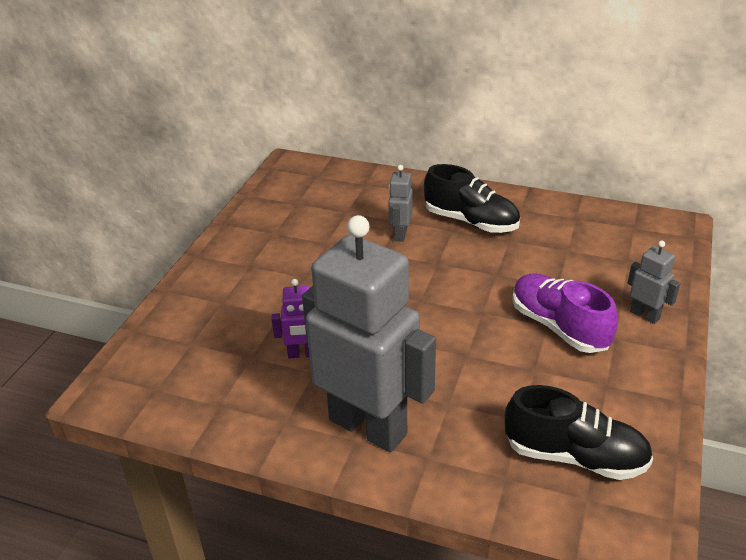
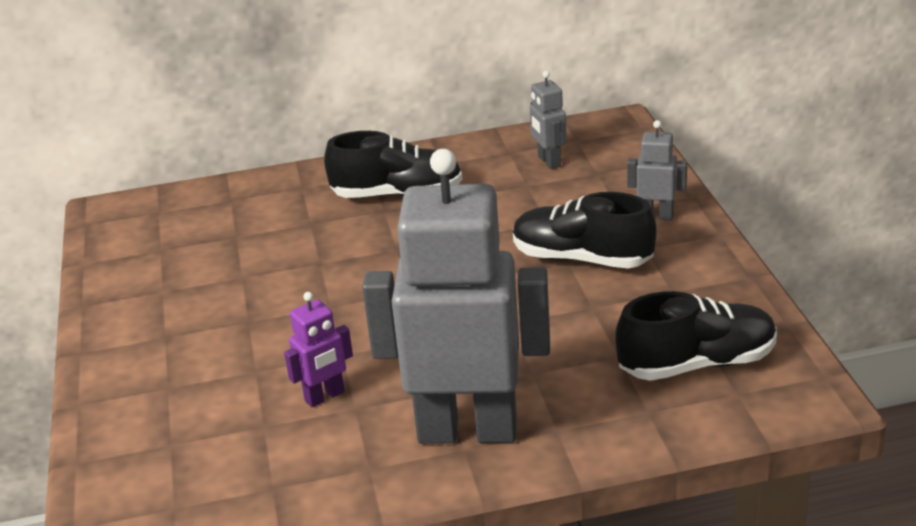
camera: 30 degrees left, 5 degrees down
(400, 234) = (326, 236): grey robot -> grey robot (549, 161)
(559, 327) = (582, 259): purple shoe -> black shoe

